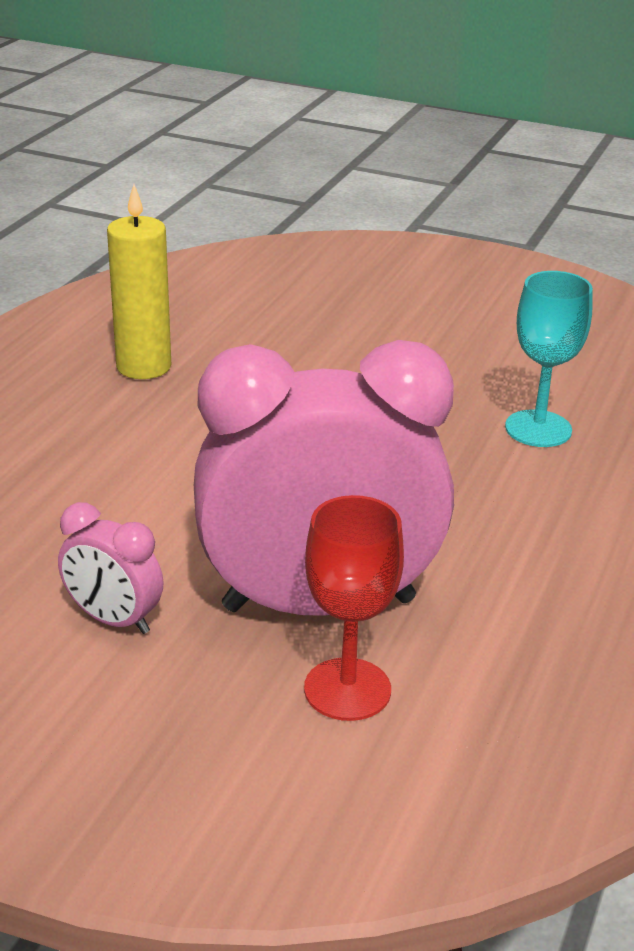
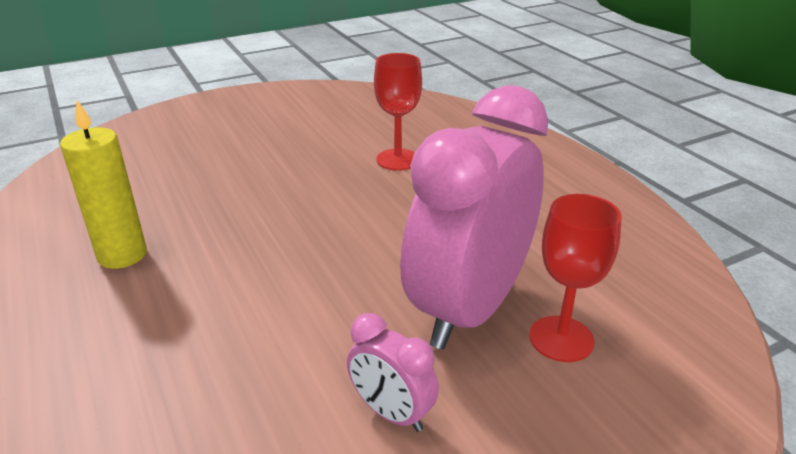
camera: 50 degrees left, 0 degrees up
(113, 620) = (391, 413): pink clock -> pink clock turned 60 degrees clockwise
(538, 429) = (398, 160): turquoise goblet -> red goblet

